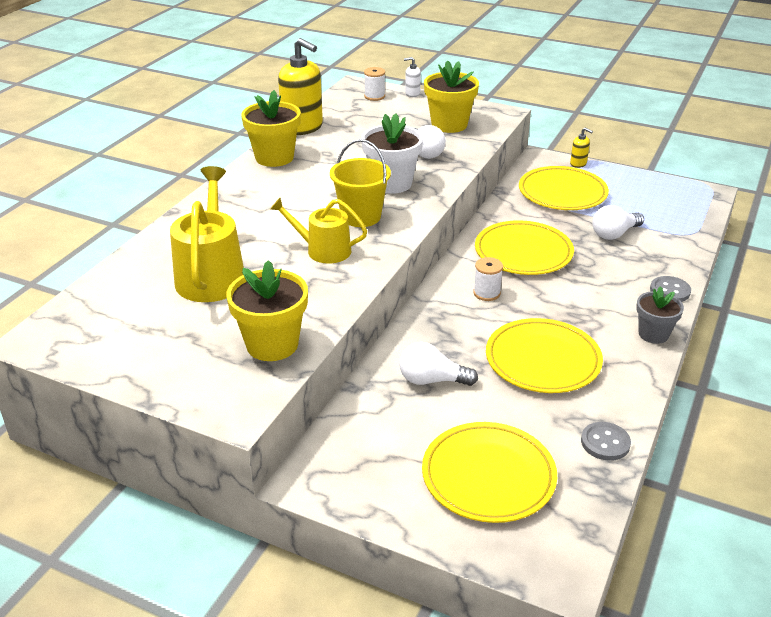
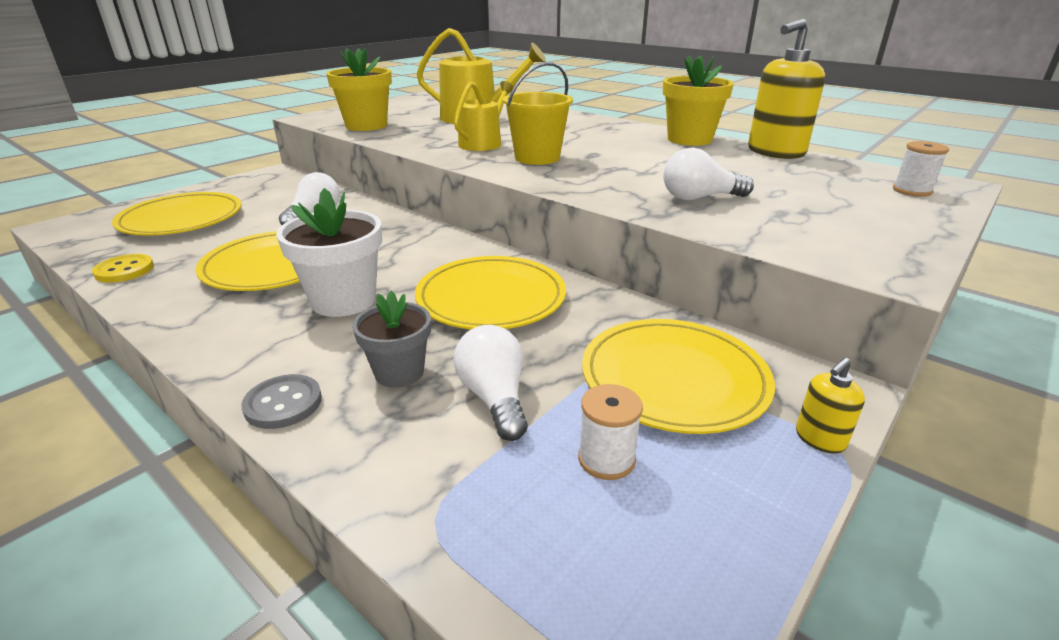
camera: 105 degrees right, 5 degrees down
(391, 183) = (609, 175): white flower pot -> white flower pot (343, 300)
(412, 94) = (945, 214): white soap dispenser -> none
(449, 125) = (811, 224): yellow flower pot -> none
(486, 293) = (419, 258): white spool -> white spool (606, 459)
(605, 443) = (124, 270): grey button -> yellow button
(653, 334) = (215, 350): grey flower pot -> grey flower pot (399, 372)

